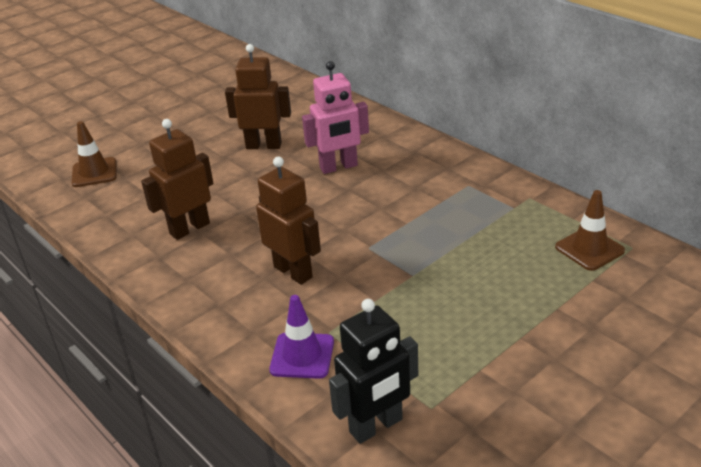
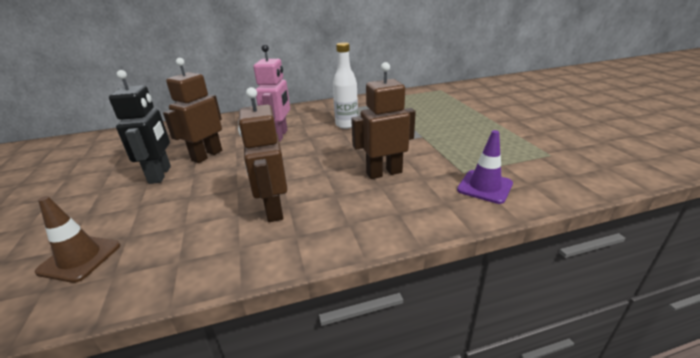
camera: 65 degrees left, 5 degrees down
(376, 426) = (566, 174): black robot -> black robot (160, 175)
(406, 202) = (346, 124): none -> white bottle
(589, 249) = (435, 96): brown traffic cone -> none

